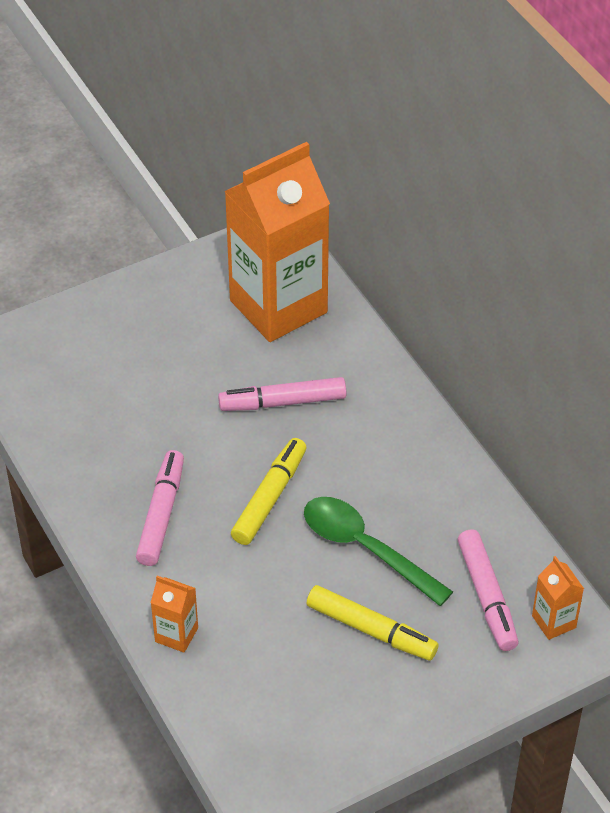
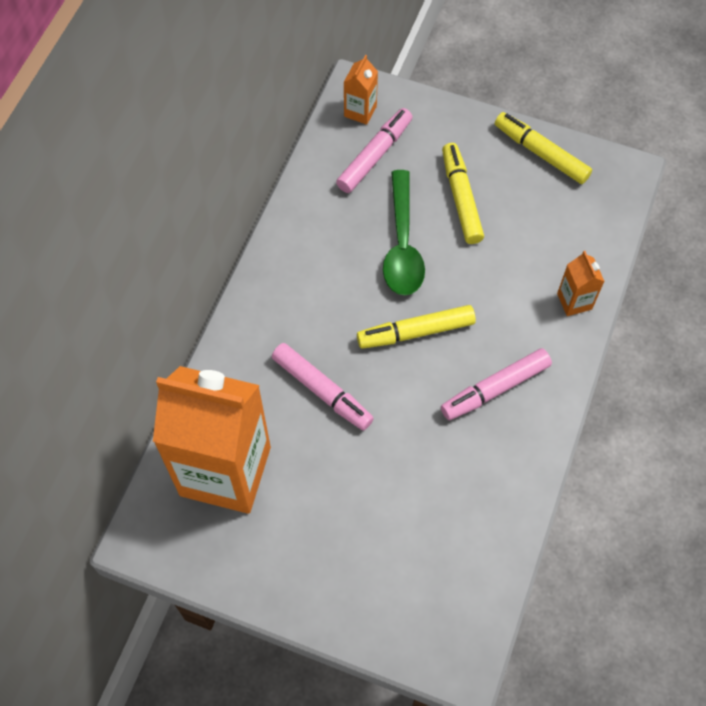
camera: 130 degrees left, 15 degrees up
(358, 738) = (541, 153): none -> yellow marker

